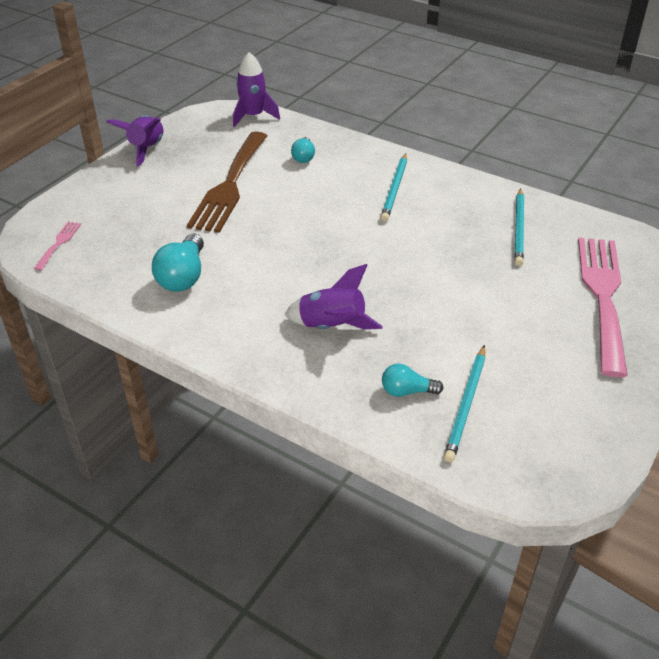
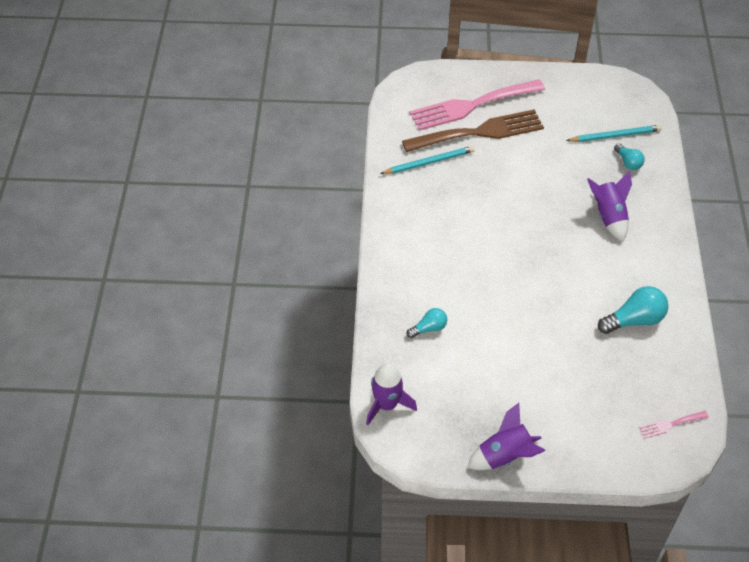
camera: 120 degrees left, 10 degrees up
(230, 185) = (509, 357): brown fork -> brown fork (479, 132)
(395, 189) = (431, 248): turquoise pencil -> none

